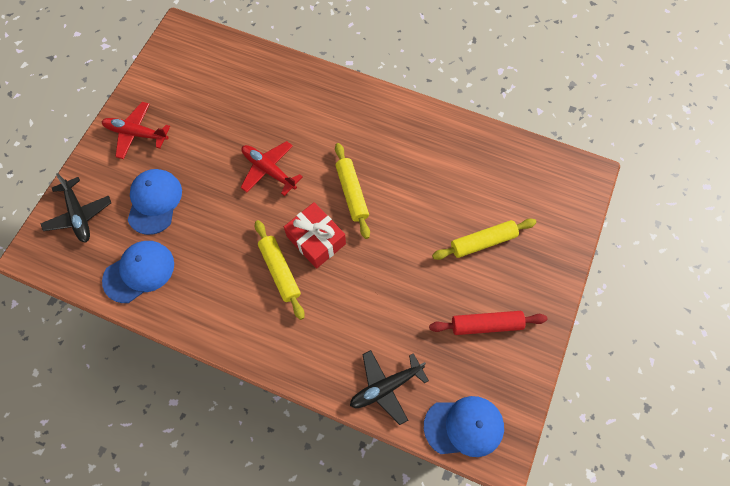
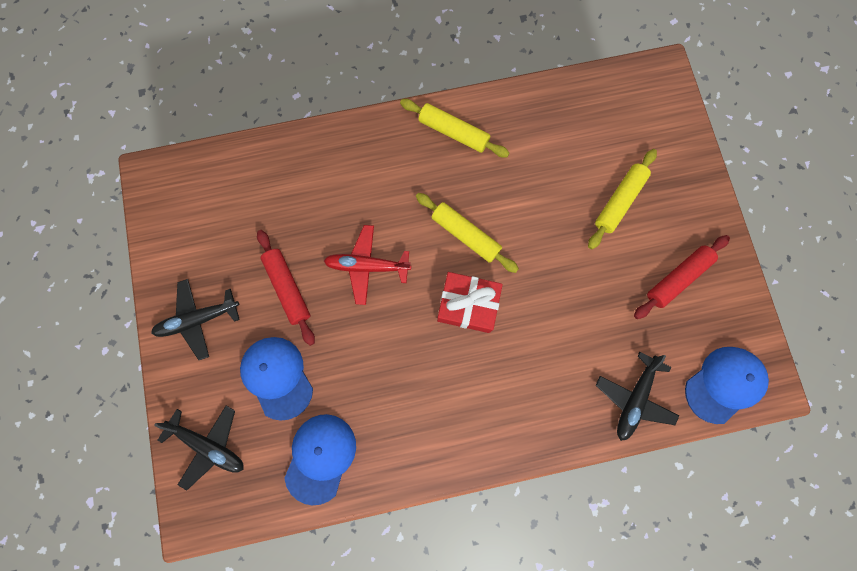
camera: 35 degrees left, 10 degrees up
(136, 133) = (198, 319): red plane -> black plane
(206, 151) = (288, 288): none -> red rolling pin
(280, 271) = (457, 359): yellow rolling pin -> yellow rolling pin (453, 132)

